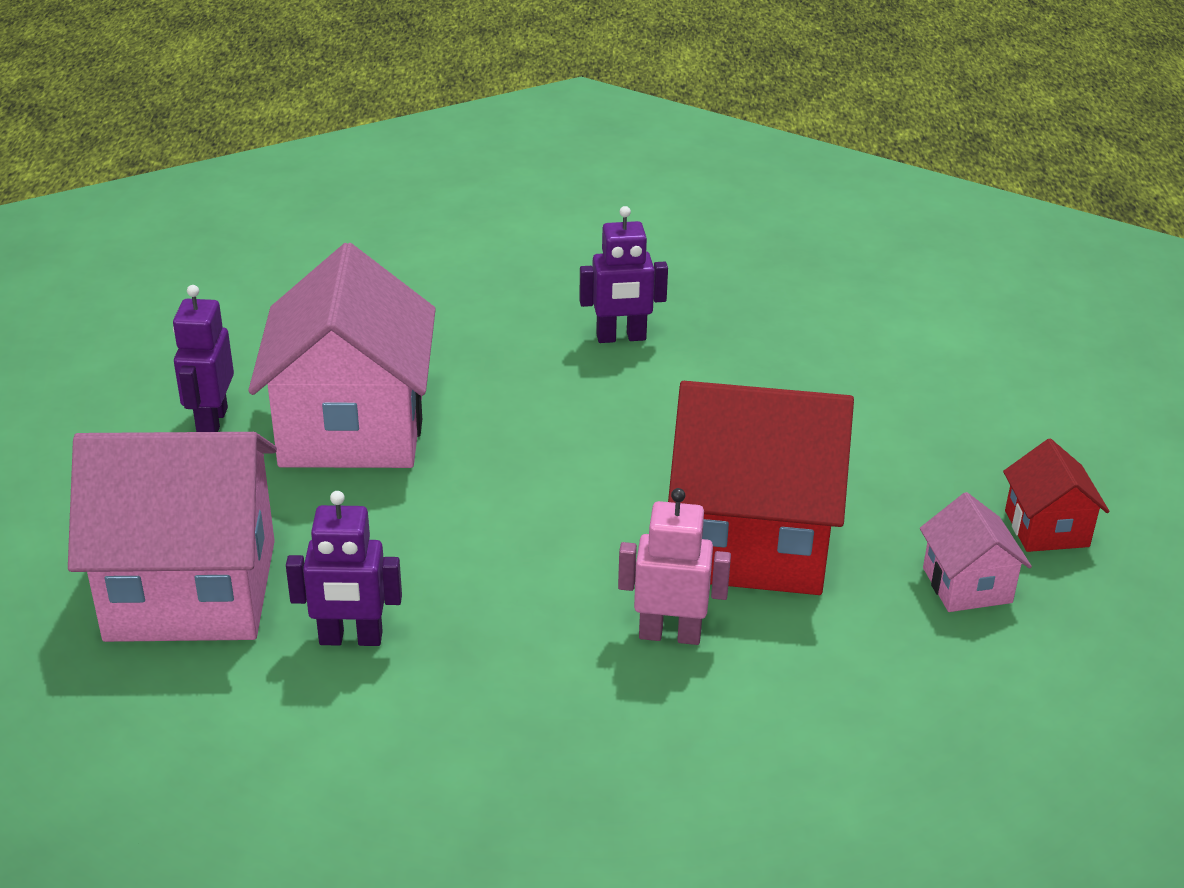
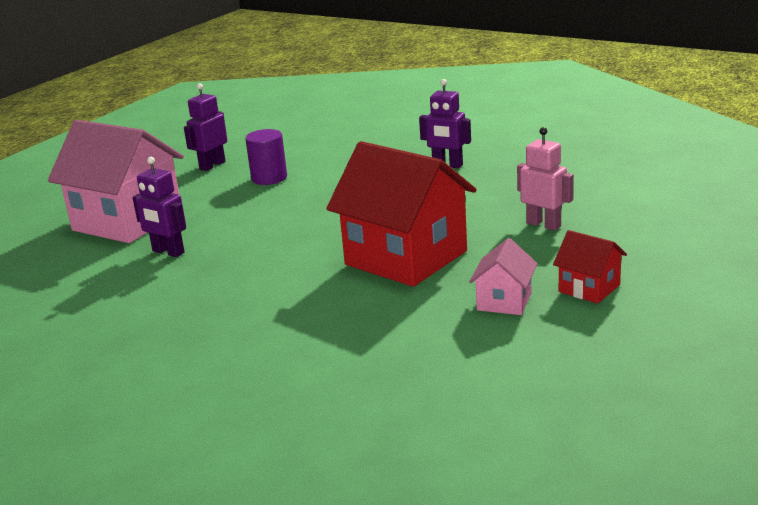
camera: 35 degrees right, 10 degrees down
(352, 428) = (269, 178): pink house -> purple cylinder
(670, 634) = (313, 284): pink robot -> pink robot (543, 224)
(1046, 528) = (589, 288): red house -> red house turned 75 degrees counterclockwise

